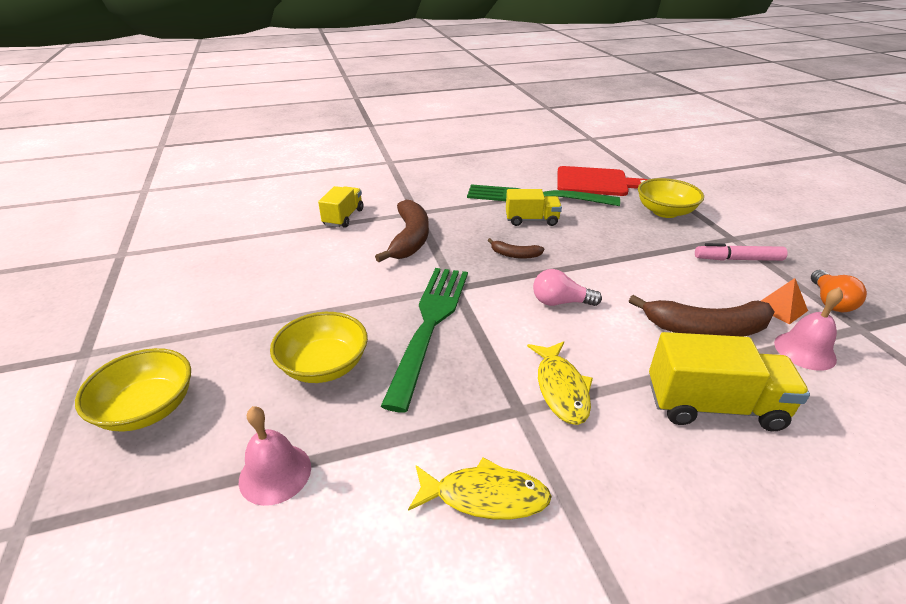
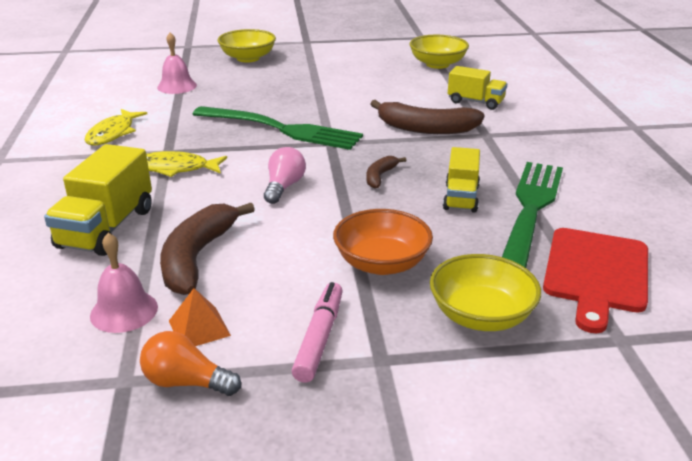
camera: 100 degrees right, 5 degrees down
(324, 366) = (256, 96): yellow bowl -> yellow bowl (437, 64)
(640, 245) = (381, 263): none -> orange bowl

